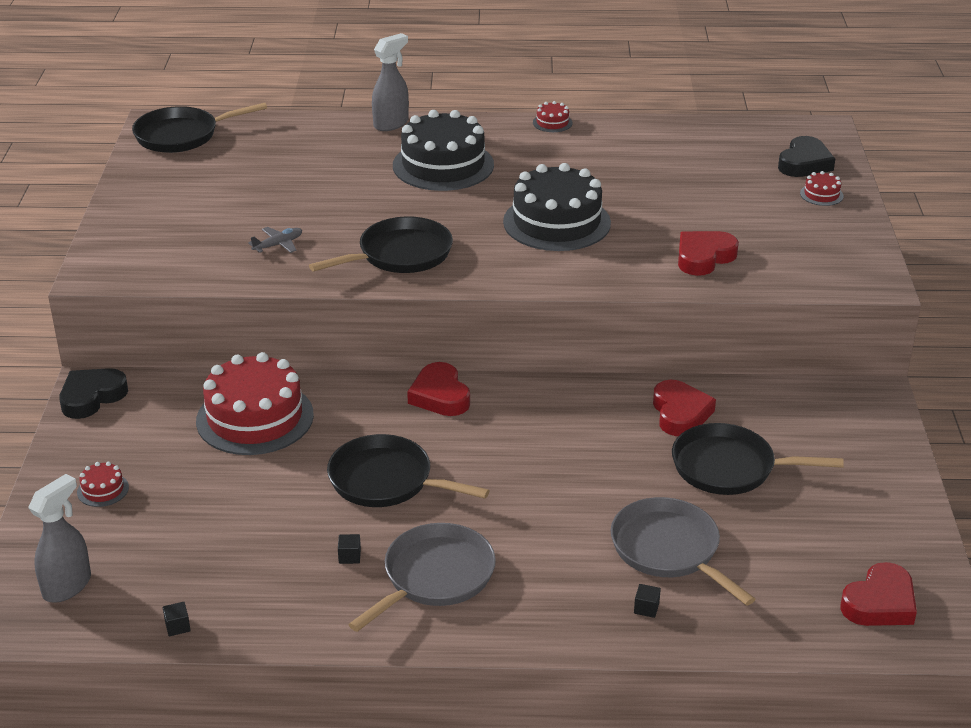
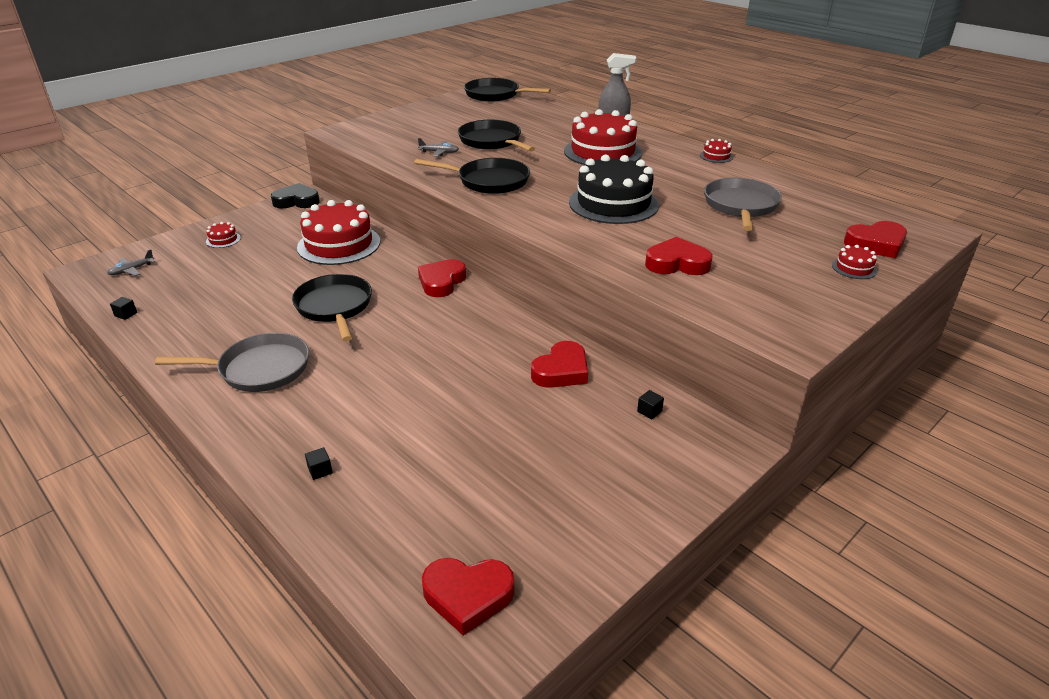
camera: 45 degrees right, 0 degrees up
(67, 586) = (131, 270): grey spray bottle -> grey plane
(349, 556) = (247, 332): black cube -> black cube (649, 411)
(443, 165) = (603, 152): black cake -> red cake
(669, 550) = (400, 446): grey pan -> grey pan (741, 206)
(729, 467) = (533, 423): black pan -> black pan (492, 141)
(804, 163) = (876, 244): black heart -> red heart

